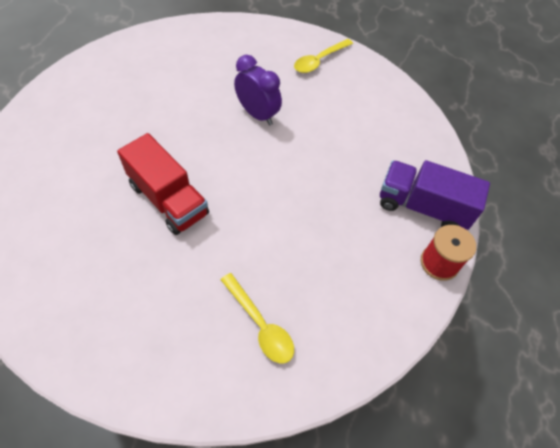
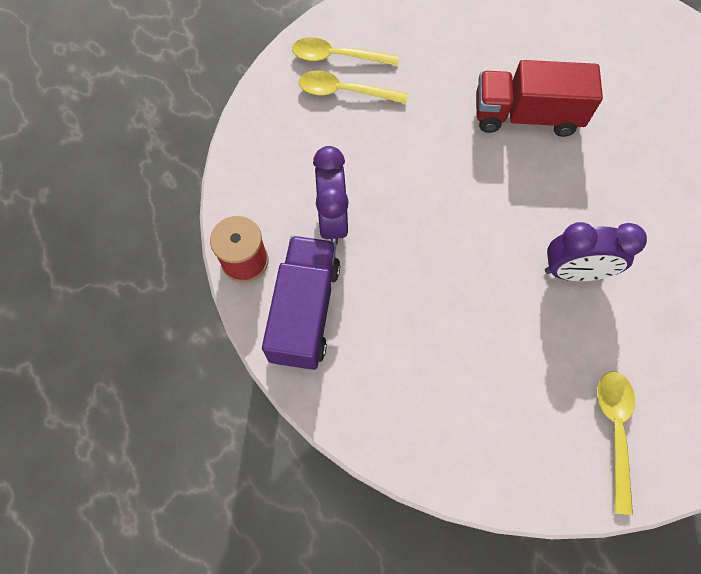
camera: 140 degrees right, 10 degrees up
(233, 362) = (337, 57): none -> yellow spoon
(360, 241) = (332, 220): none -> purple clock
(423, 207) = (305, 312): purple truck -> purple truck turned 60 degrees counterclockwise

